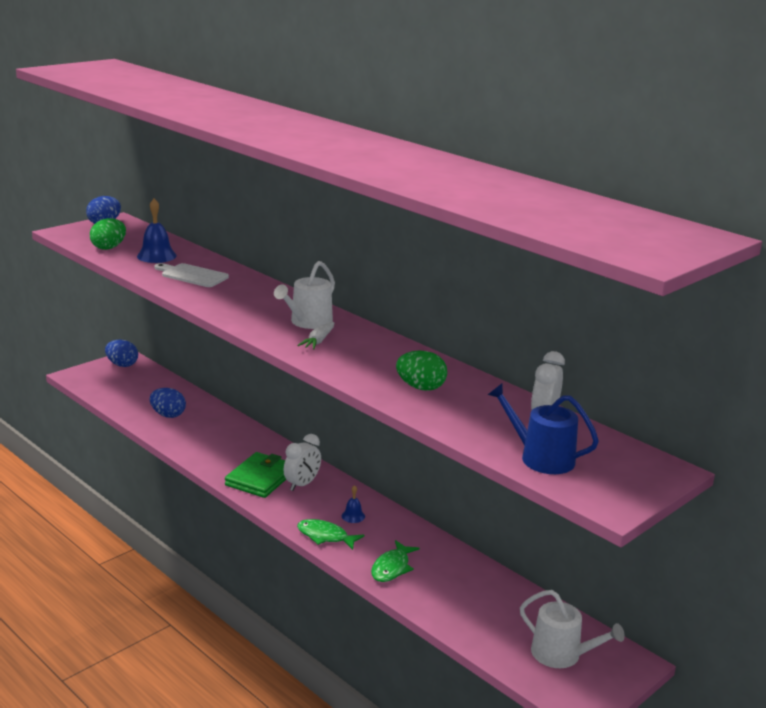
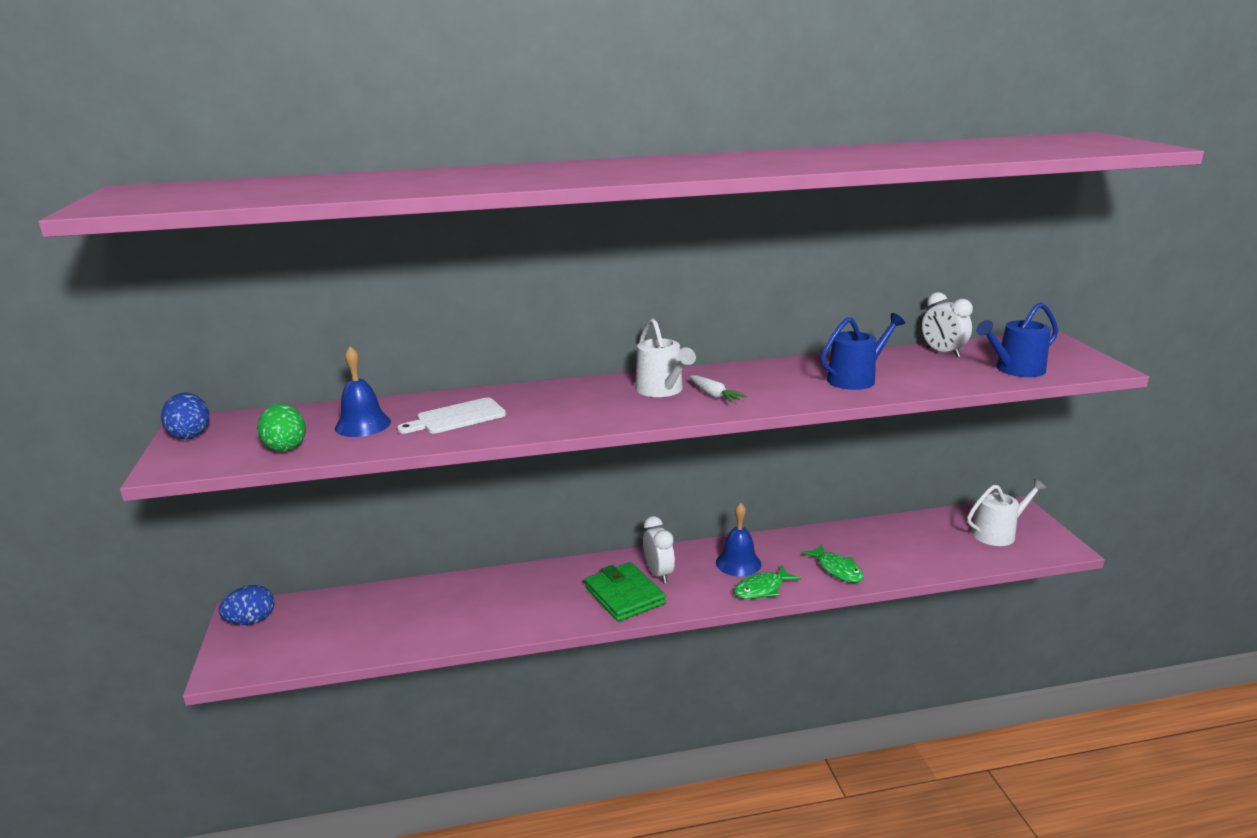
camera: 55 degrees left, 0 degrees up
(168, 415) = (423, 619): blue egg -> none
(353, 516) = (738, 563): blue bell -> blue bell, size x1.82
(420, 387) = (855, 379): green egg -> blue watering can

